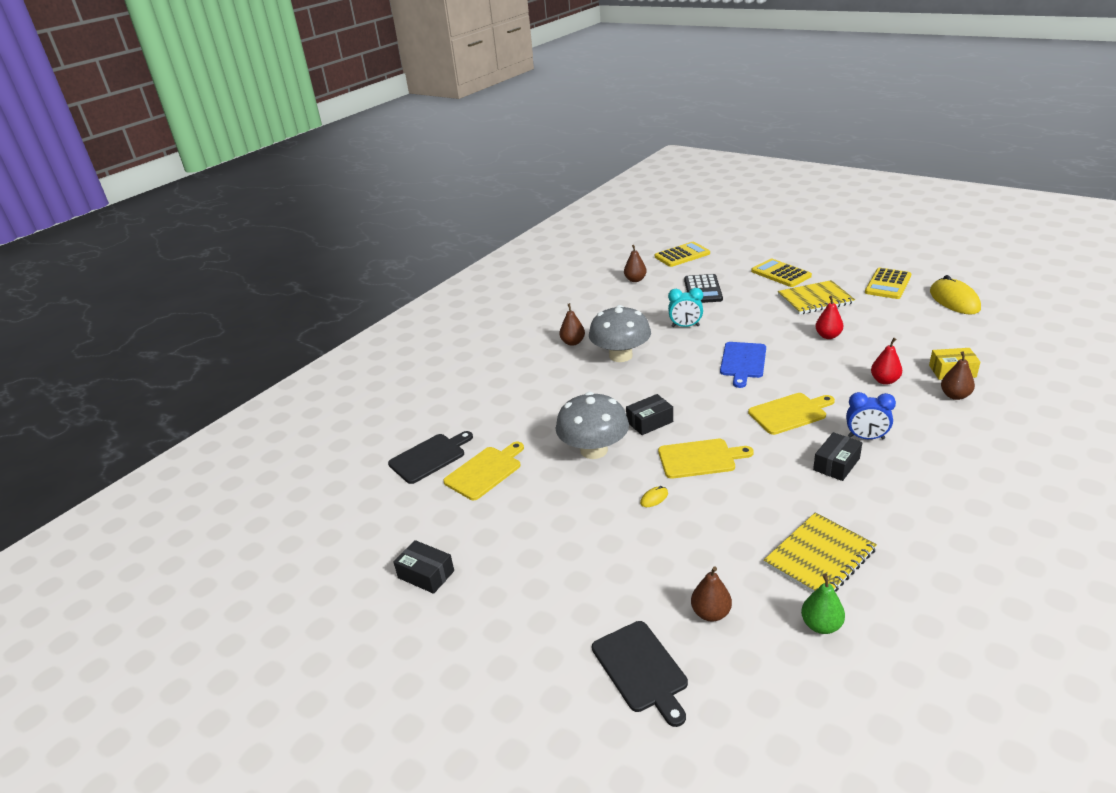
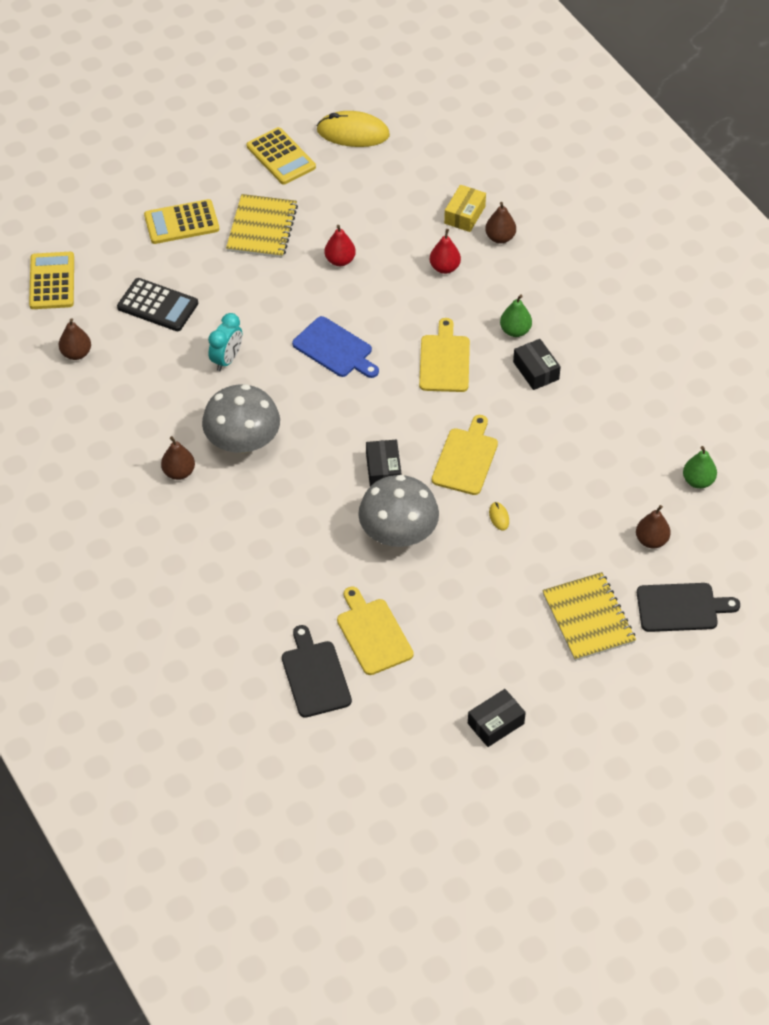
camera: 70 degrees left, 20 degrees up
(820, 557) = (634, 444): yellow notebook -> yellow notebook (588, 618)
(866, 438) = (515, 331): blue clock -> green pear

